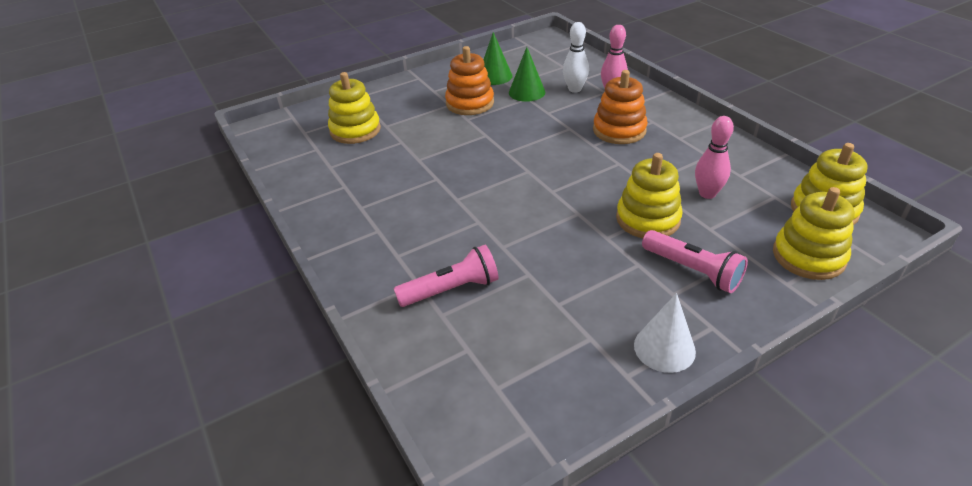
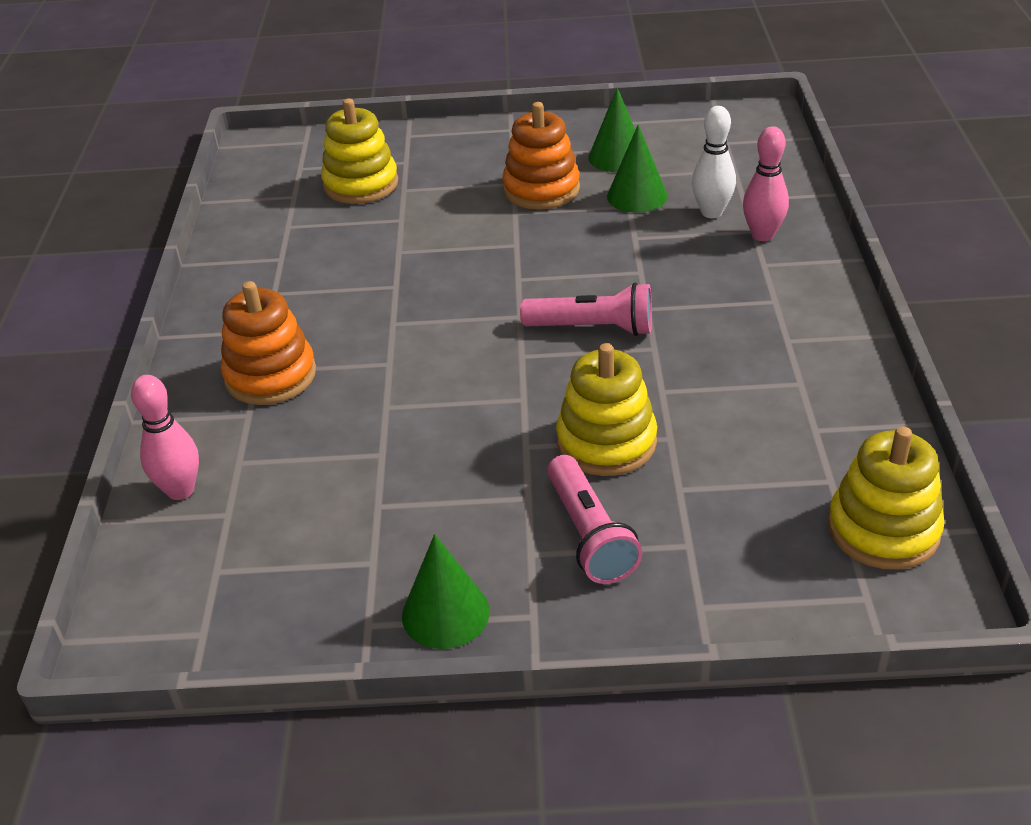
camera: 30 degrees right, 0 degrees up
(451, 289) = (277, 436): pink flashlight -> pink flashlight (593, 328)
(619, 130) = (708, 298): orange stacking toy -> orange stacking toy (270, 376)
(664, 348) = (445, 613): white cone -> green cone
(707, 194) = (732, 438): pink bowling pin -> pink bowling pin (180, 490)
(808, 256) = (776, 584): yellow stacking toy -> none

